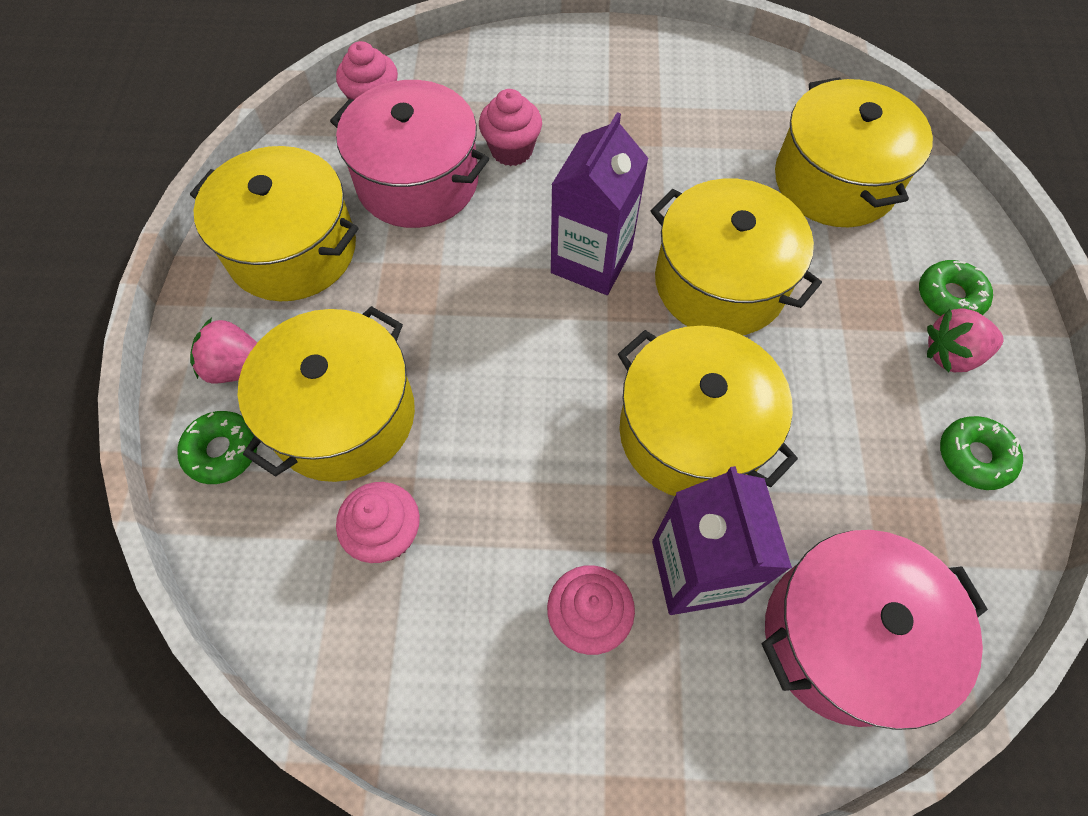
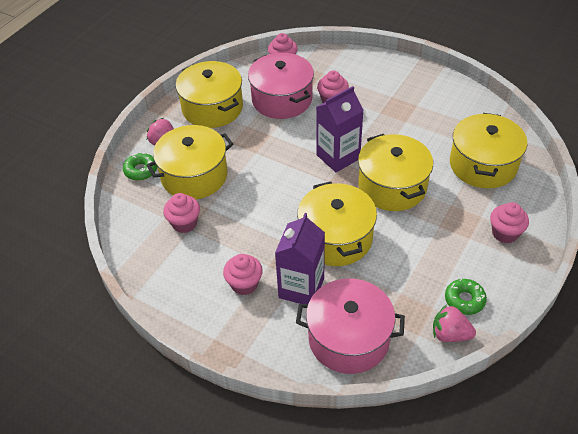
camera: 30 degrees right, 15 degrees down
(949, 297) = (505, 233): green donut -> pink cupcake
(951, 354) = (486, 256): pink strawberry -> pink strawberry (450, 334)

